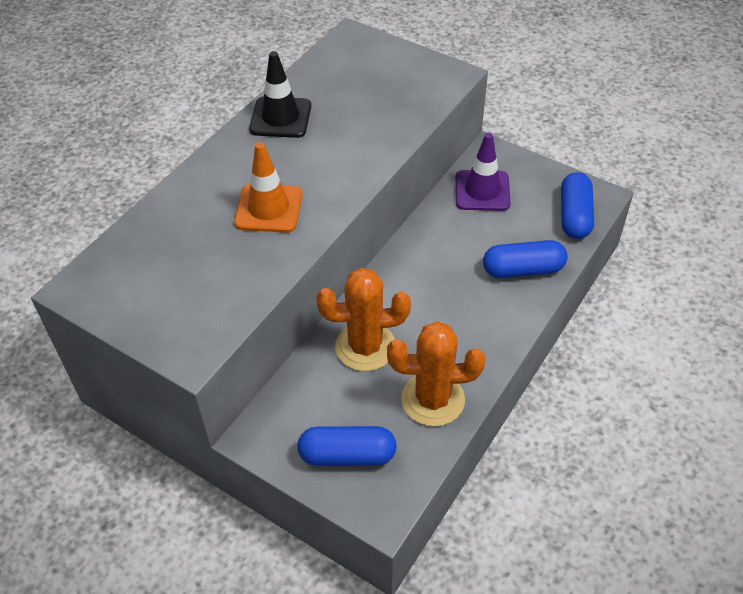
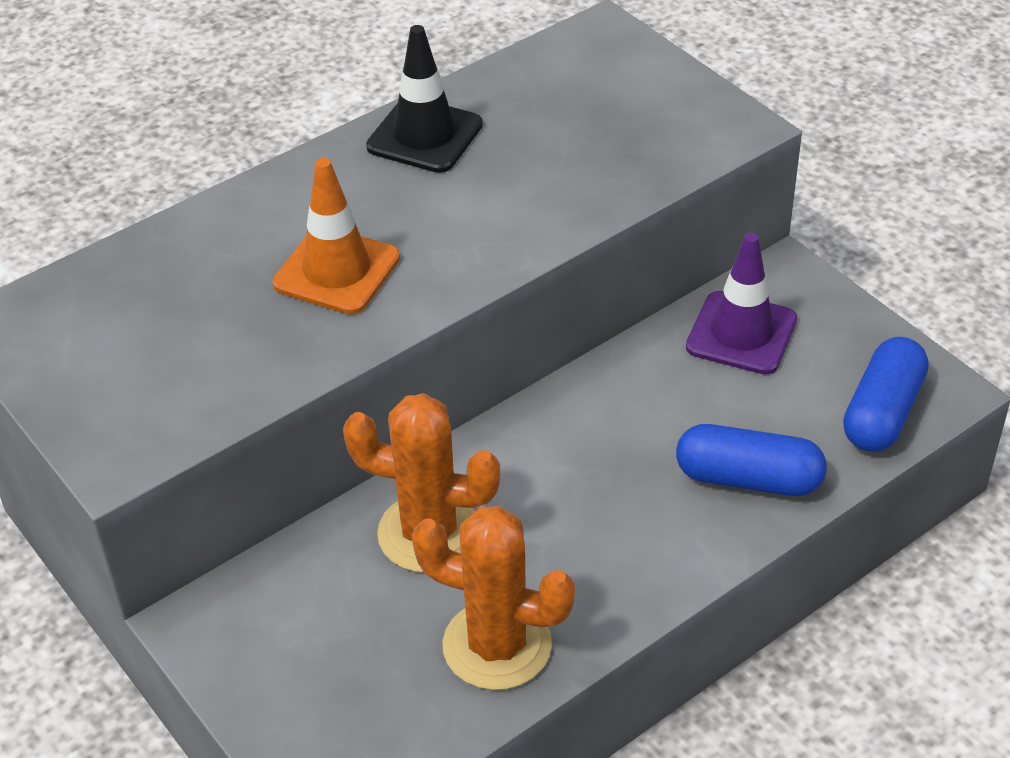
camera: 20 degrees right, 5 degrees down
(347, 455) = (321, 692): blue capsule -> none

